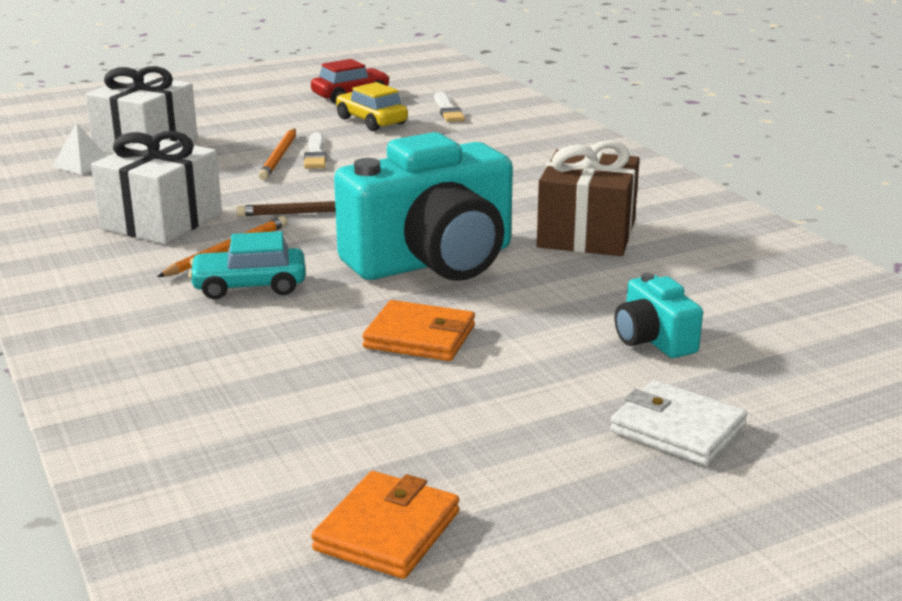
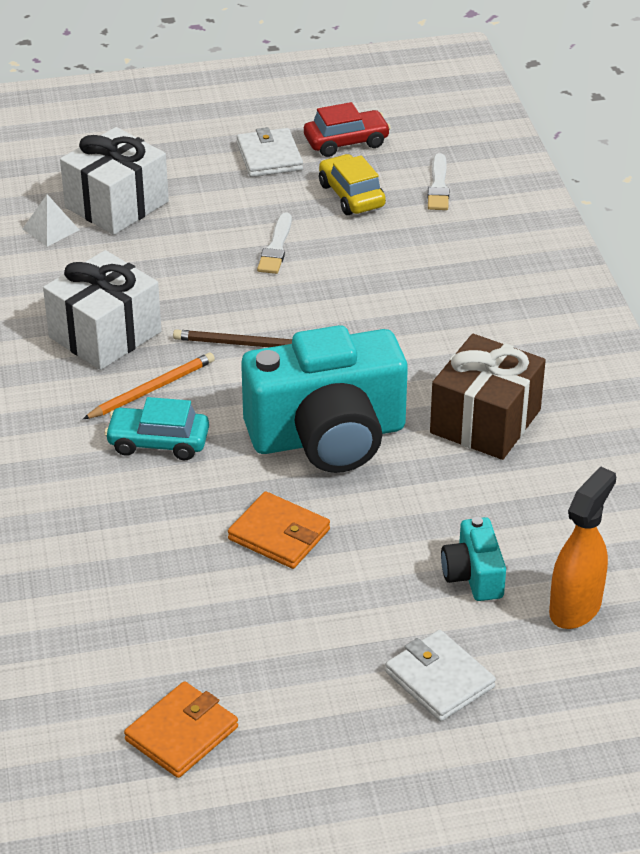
camera: 15 degrees right, 15 degrees up
(279, 156) = (240, 246): orange pencil -> none
(283, 108) = (269, 157): none -> white wallet
(780, 349) = (575, 607): none -> orange spray bottle

